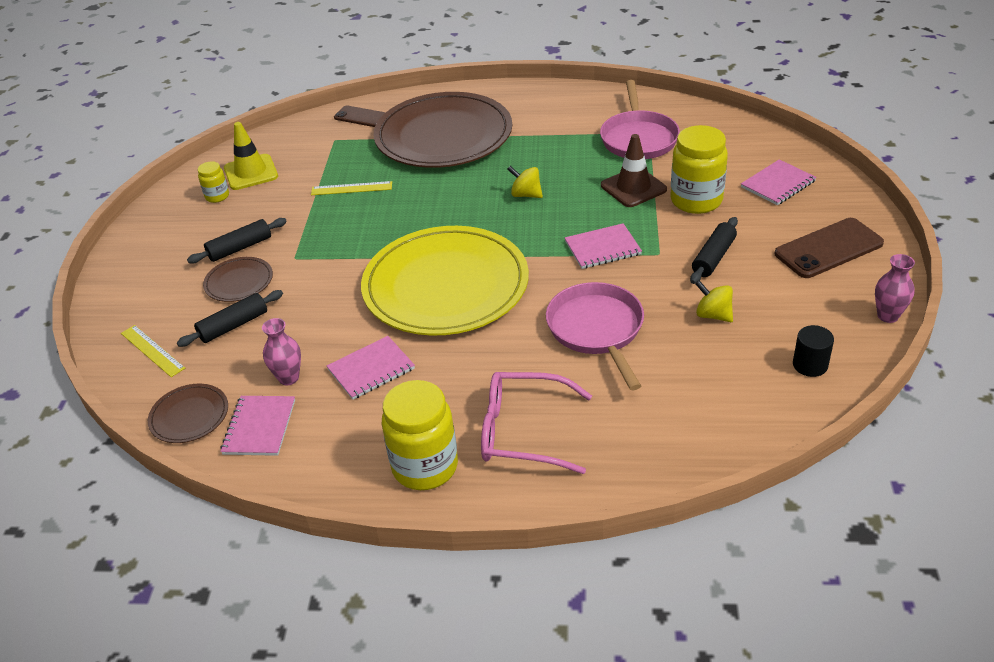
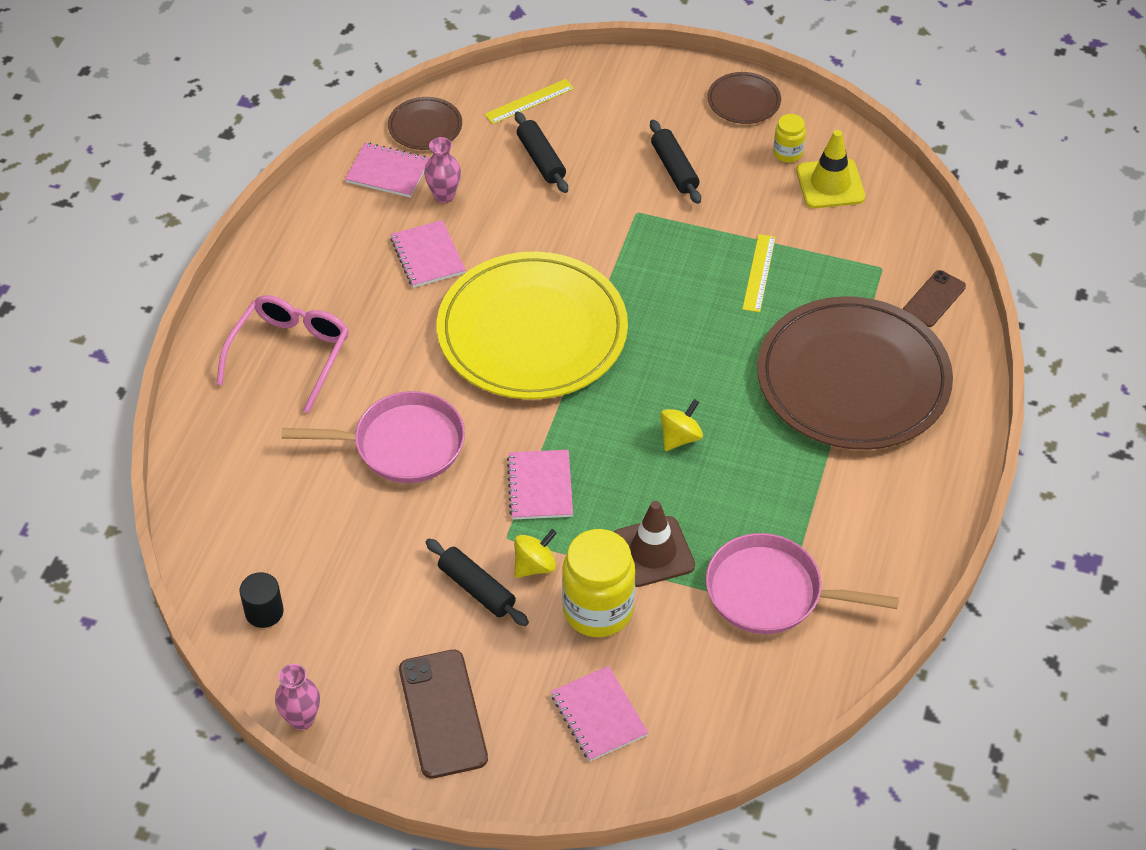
camera: 100 degrees right, 10 degrees up
(239, 282) = (612, 166): brown plate -> brown plate (743, 101)
(425, 467) = (283, 278): yellow jar -> none
(713, 315) = (378, 554): yellow spinning top -> yellow spinning top (535, 565)

